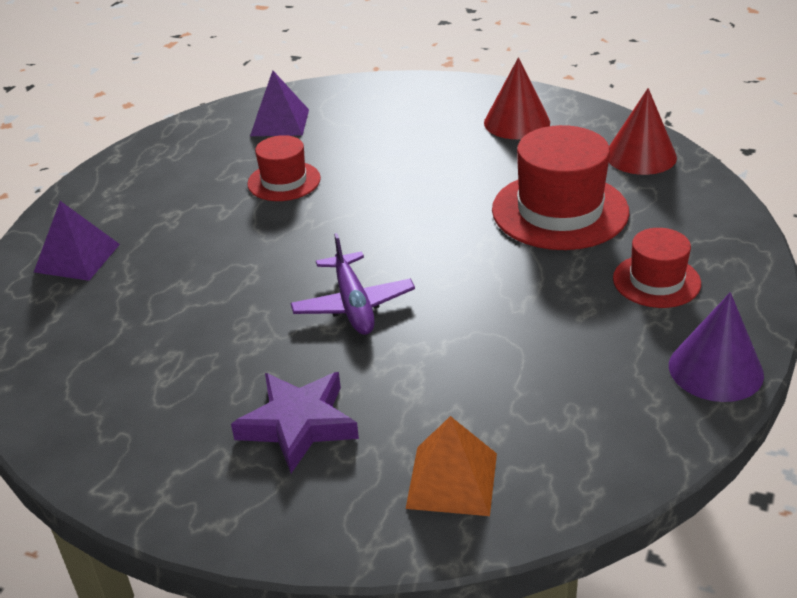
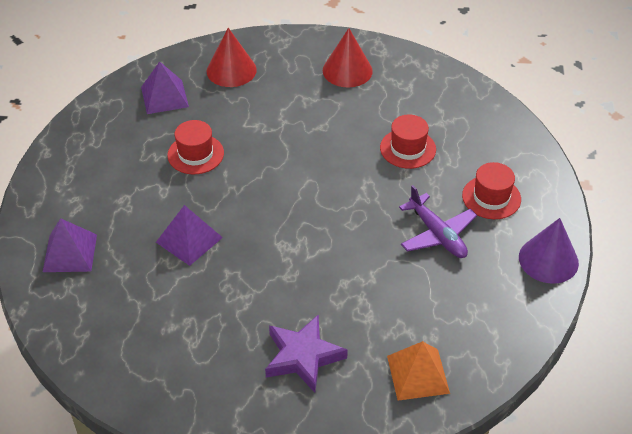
camera: 20 degrees left, 10 degrees up
(225, 266) = (189, 239): none -> purple pyramid
(353, 305) = (297, 255): purple plane -> purple plane (437, 234)
(560, 211) = (408, 148): red hat -> red hat, size x0.58
(640, 156) = (446, 89): red cone -> red cone (231, 70)

